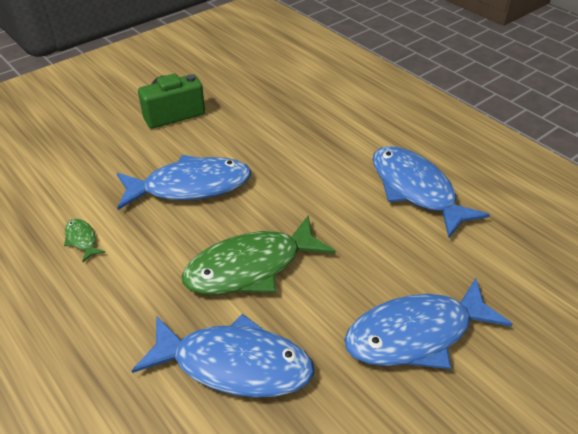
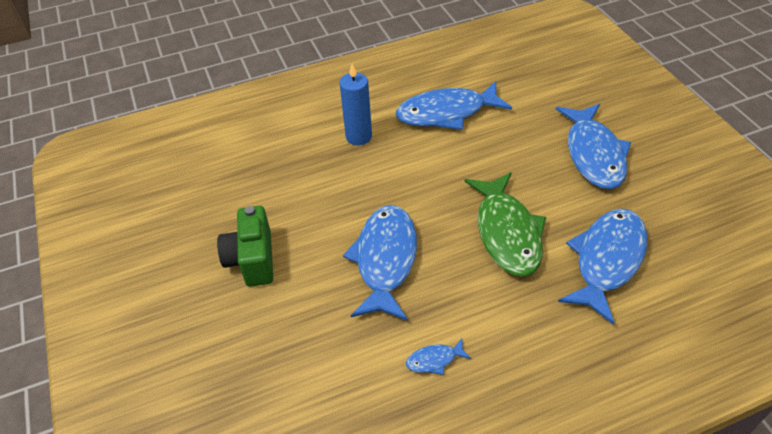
camera: 70 degrees left, 5 degrees up
(82, 239) = (434, 360): green fish -> blue fish
(344, 137) = (359, 137): none -> blue candle

